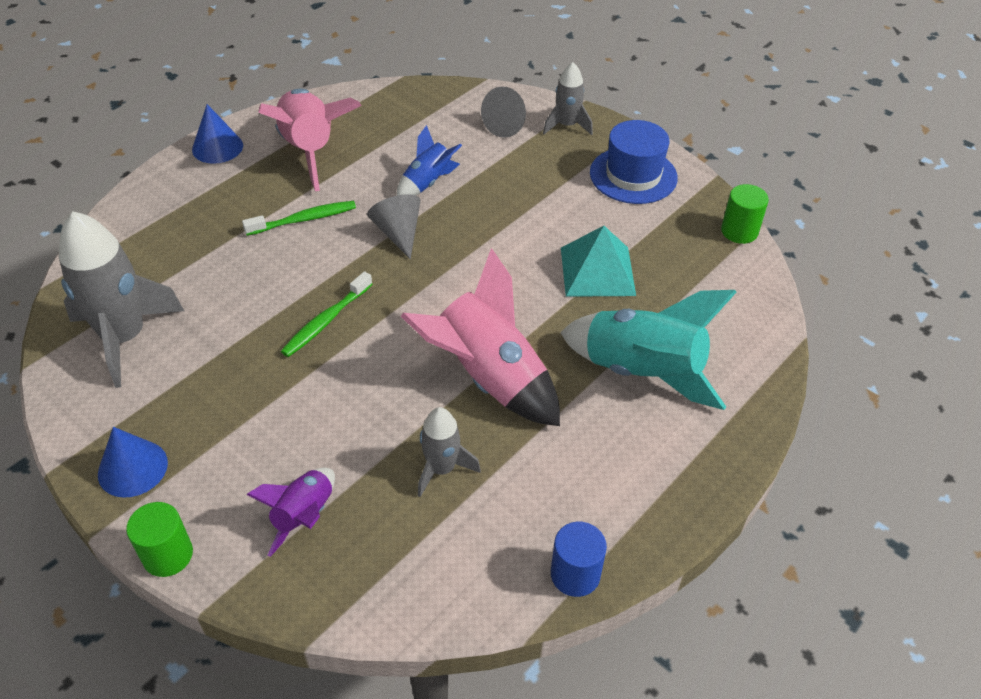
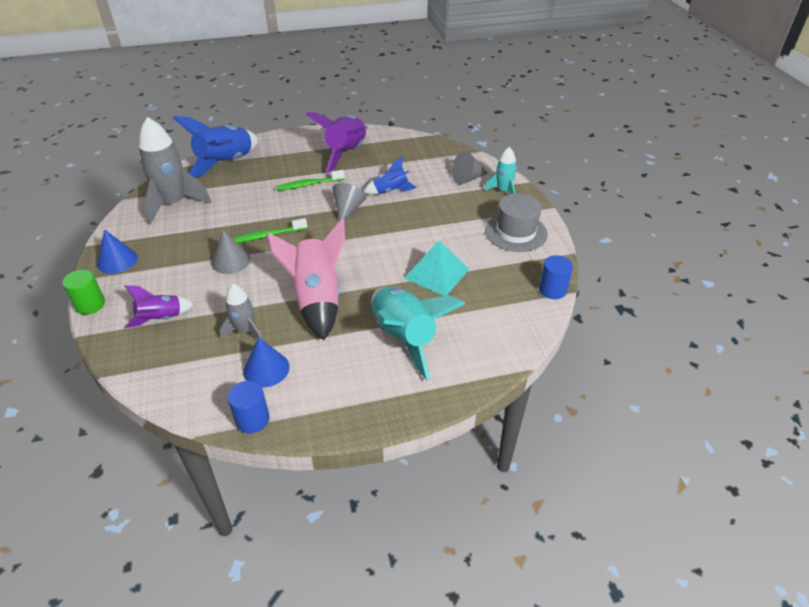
camera: 35 degrees right, 5 degrees down
(137, 238) = (226, 163): none -> blue rocket
(217, 147) = (304, 136): blue cone -> blue cone (266, 369)
(304, 219) = (308, 184): green toothbrush -> green toothbrush turned 150 degrees clockwise
(309, 150) = (346, 153): pink rocket -> purple rocket
(313, 383) = (231, 261): none -> grey cone
(567, 125) = (503, 191): grey rocket -> turquoise rocket
(633, 175) = (516, 232): blue hat -> grey hat
(739, 231) = (552, 290): green cylinder -> blue cylinder

